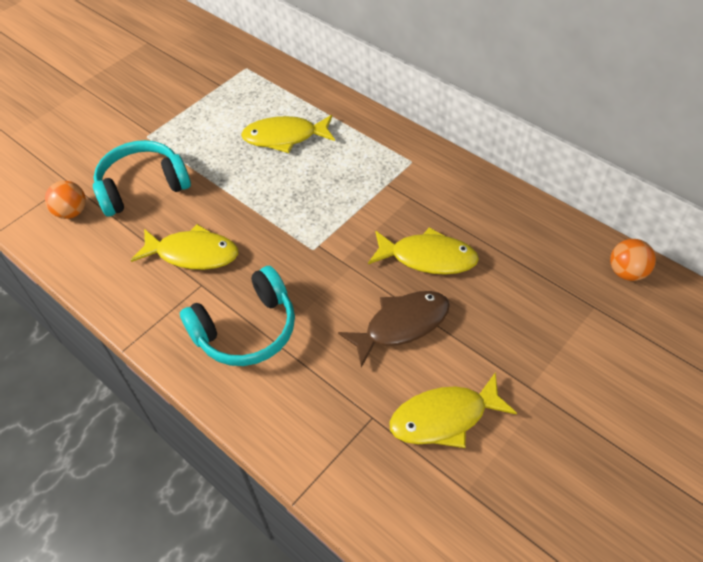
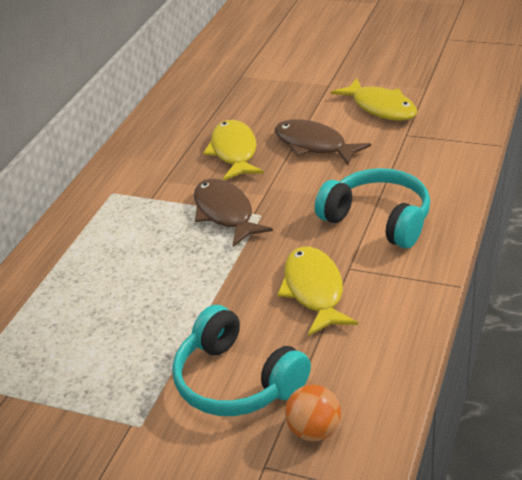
camera: 110 degrees left, 15 degrees down
(285, 137) = (101, 292): yellow fish -> none
(331, 226) = (225, 213): none -> brown fish
(627, 272) = (199, 70): orange ball -> none

